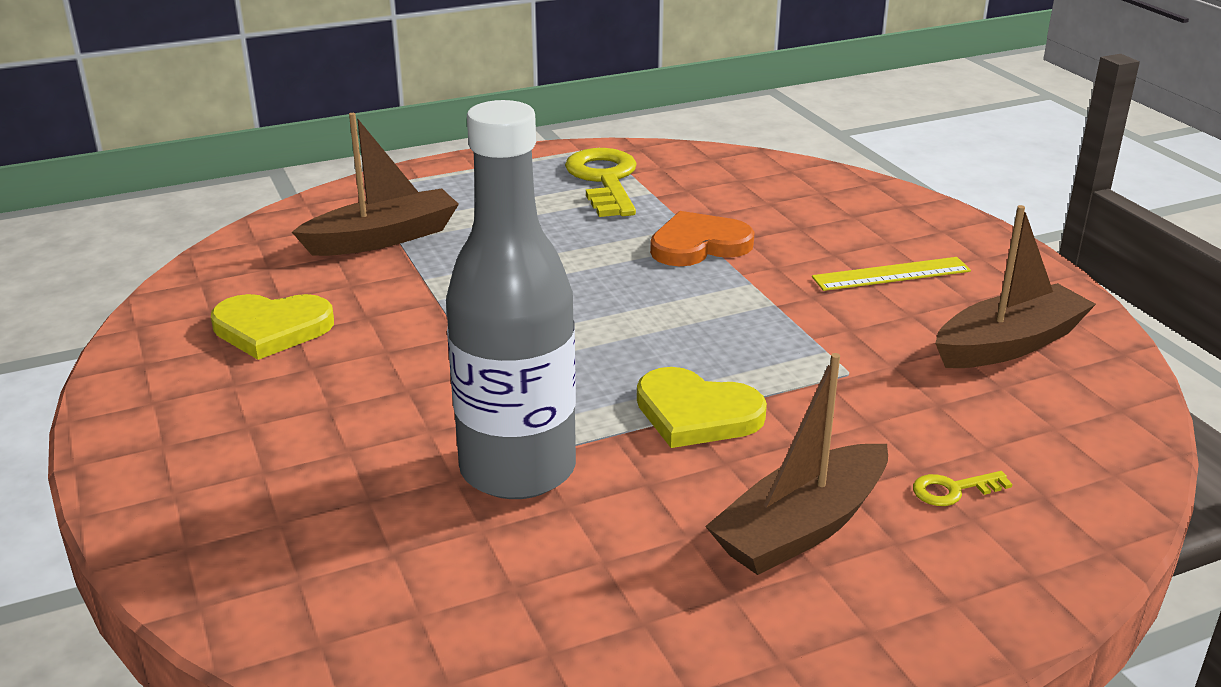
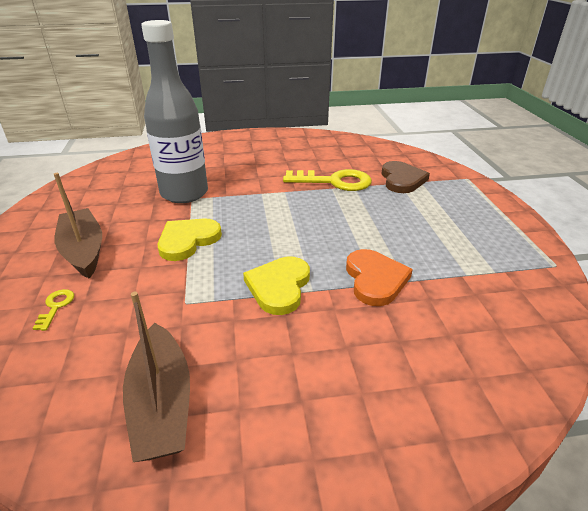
camera: 105 degrees right, 5 degrees up
(271, 329) = (320, 155): yellow heart -> yellow heart (279, 287)
(383, 238) = (402, 180): brown boat -> brown heart
(604, 180) = (488, 257): yellow key -> yellow key (334, 182)
(891, 274) = (300, 371): yellow ruler -> none

